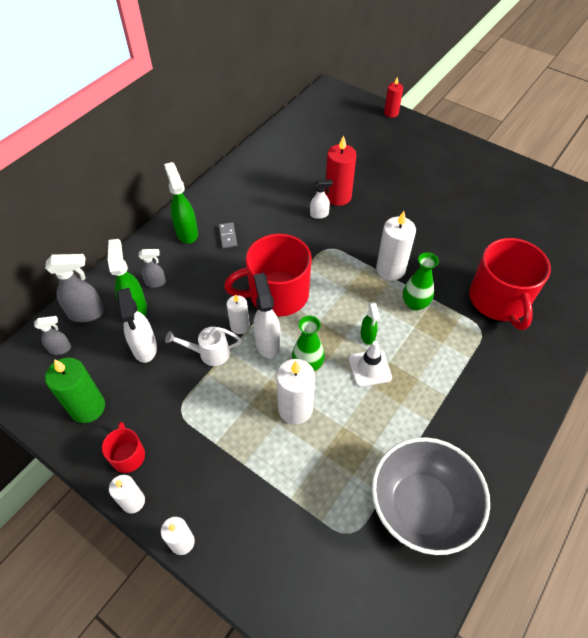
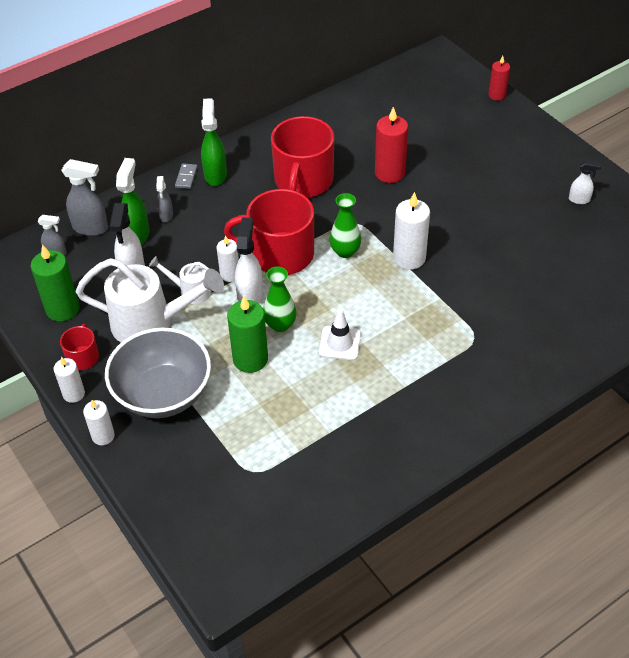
camera: 20 degrees right, 5 degrees down
(156, 283) = (166, 215): grey spray bottle -> grey spray bottle turned 75 degrees clockwise
(183, 398) = (150, 323): none -> white watering can
(228, 236) = (255, 187): grey domino -> grey domino (186, 177)
(295, 408) = (250, 359): white candle -> green candle
(319, 214) = (361, 187): white spray bottle -> white spray bottle (579, 200)
(367, 336) = (352, 314): green spray bottle -> none
(415, 303) = (417, 296): green vase -> green vase (345, 251)
(421, 506) = (329, 470): grey bowl -> grey bowl (163, 394)
(499, 300) = (510, 315): red mug -> red mug (303, 181)

